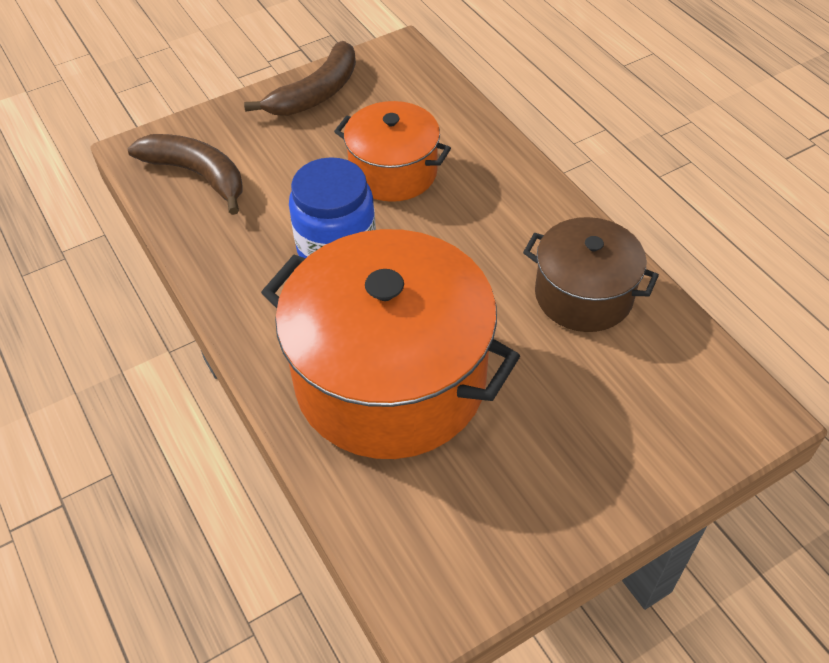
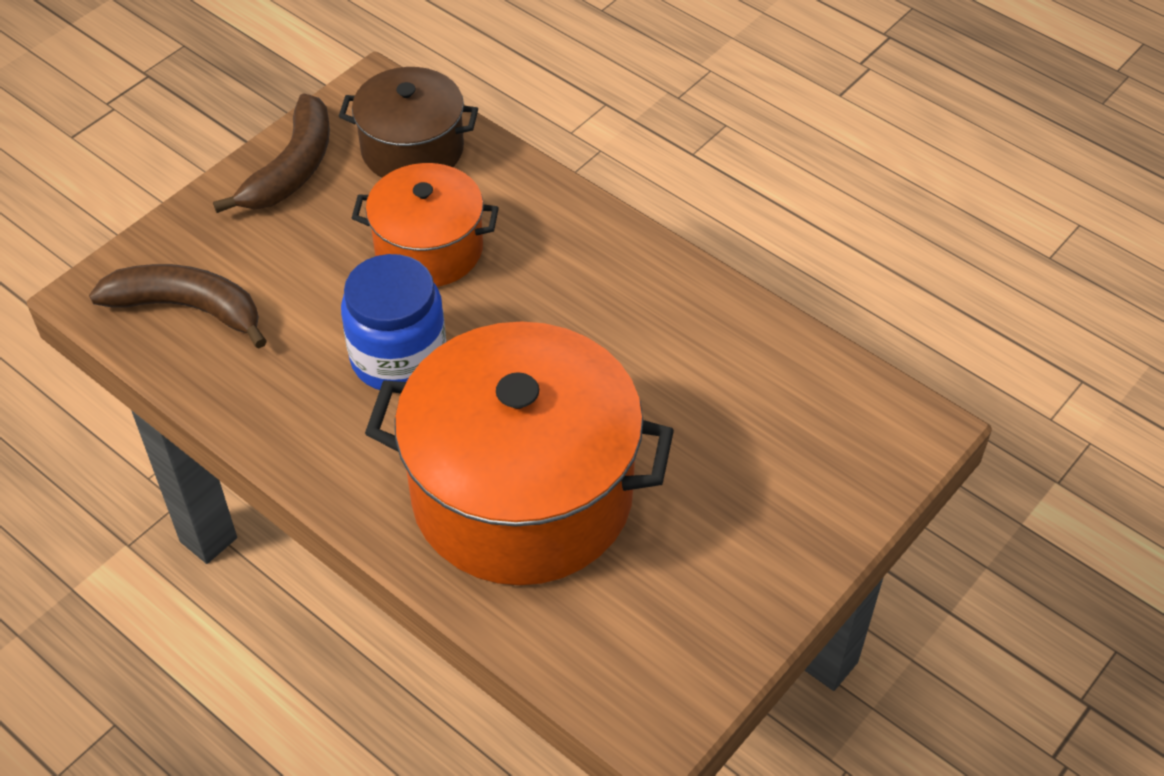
camera: 20 degrees left, 0 degrees up
(583, 295) = (699, 343): brown pot -> brown pot (412, 149)

